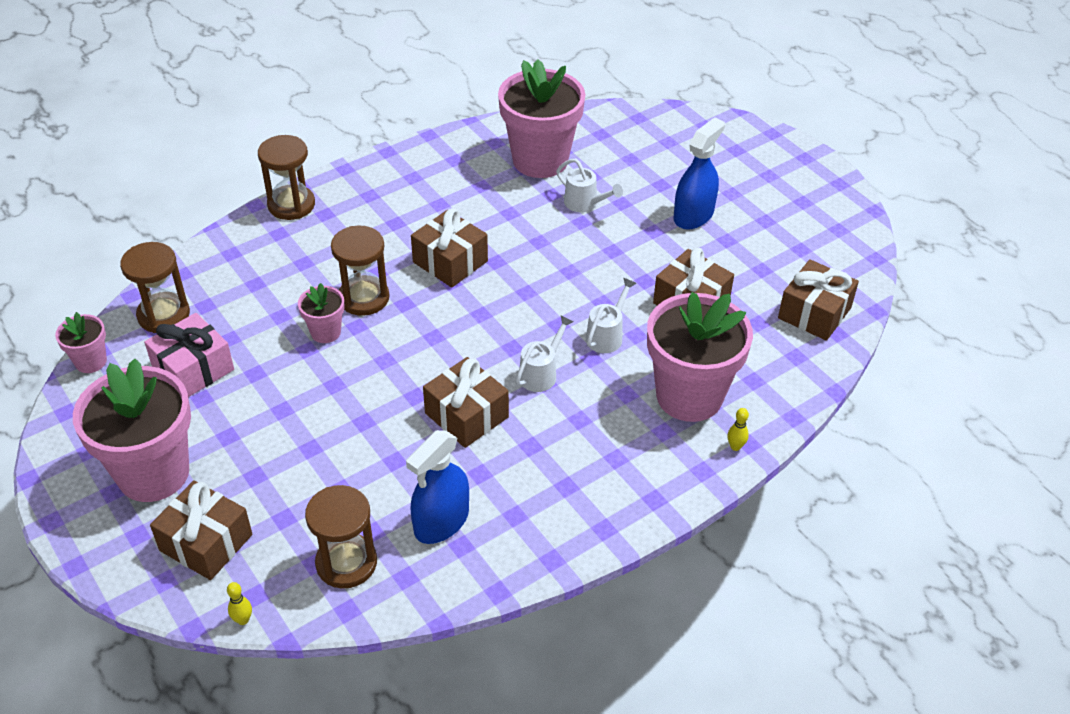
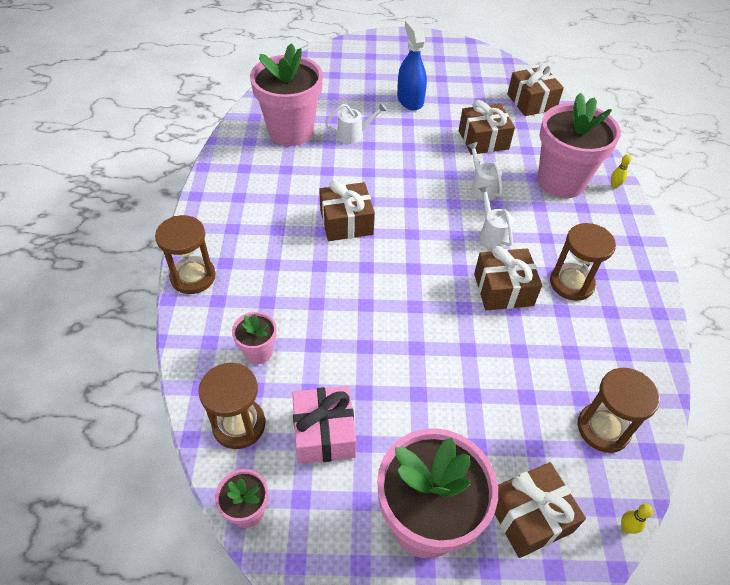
camera: 55 degrees left, 5 degrees up
(325, 332) = (356, 325): pink flower pot -> pink flower pot (258, 352)
(364, 298) = (340, 286): brown hourglass -> brown hourglass (571, 283)
(441, 521) = (594, 353): blue spray bottle -> none

